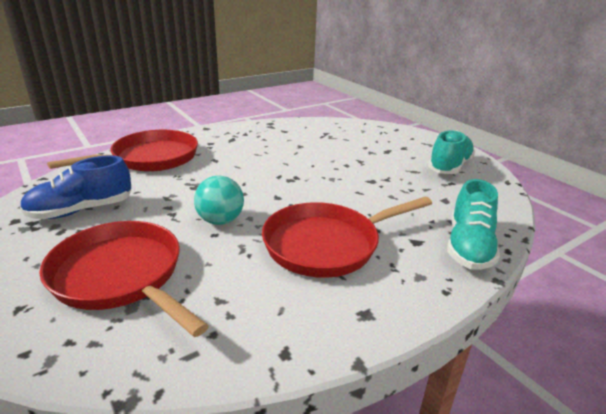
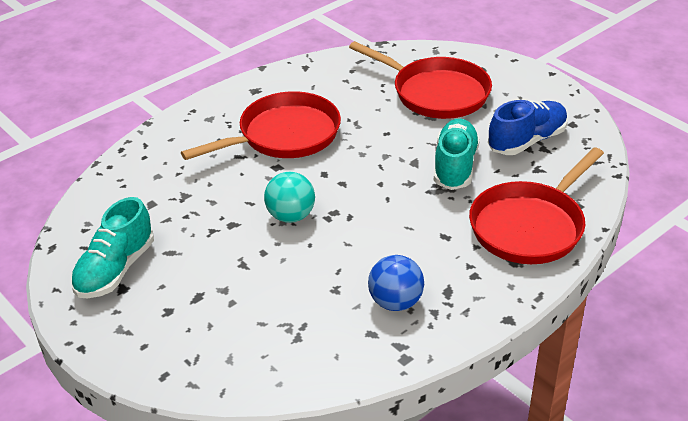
camera: 175 degrees right, 10 degrees up
(220, 220) = (388, 146): turquoise ball -> turquoise ball (291, 216)
(265, 138) = (395, 302): none -> blue ball
(468, 247) = (155, 148): turquoise shoe -> turquoise shoe (455, 166)

